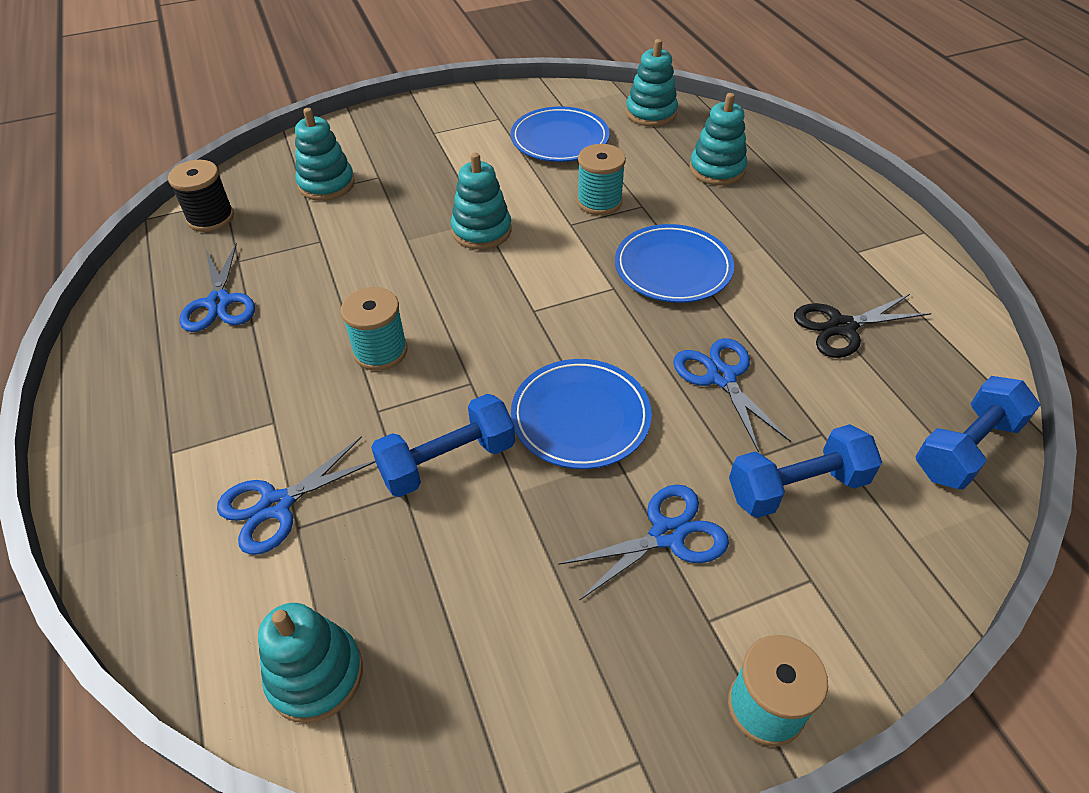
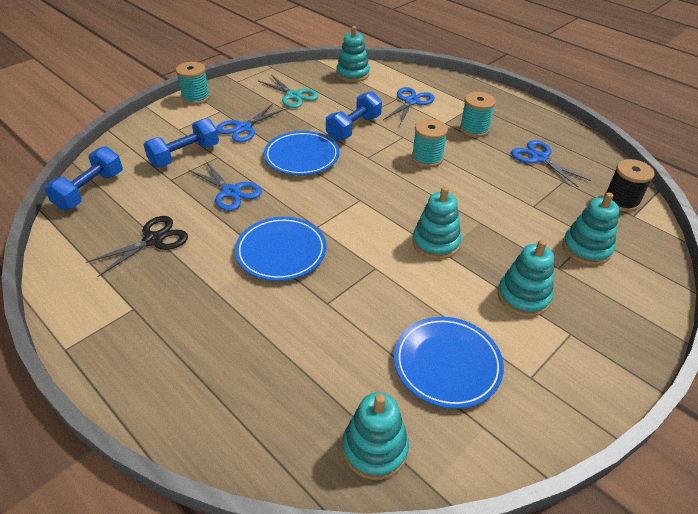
camera: 155 degrees right, 5 degrees down
(514, 623) = (293, 96): none -> turquoise scissors
(599, 202) = (364, 296): turquoise spool -> turquoise spool (474, 129)
(717, 169) = (271, 371): turquoise stacking toy -> turquoise stacking toy (523, 297)

